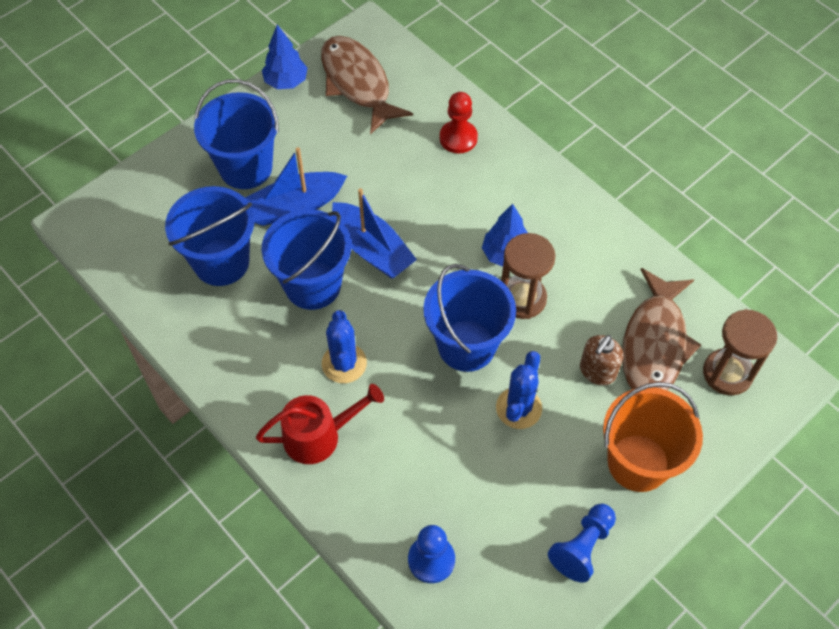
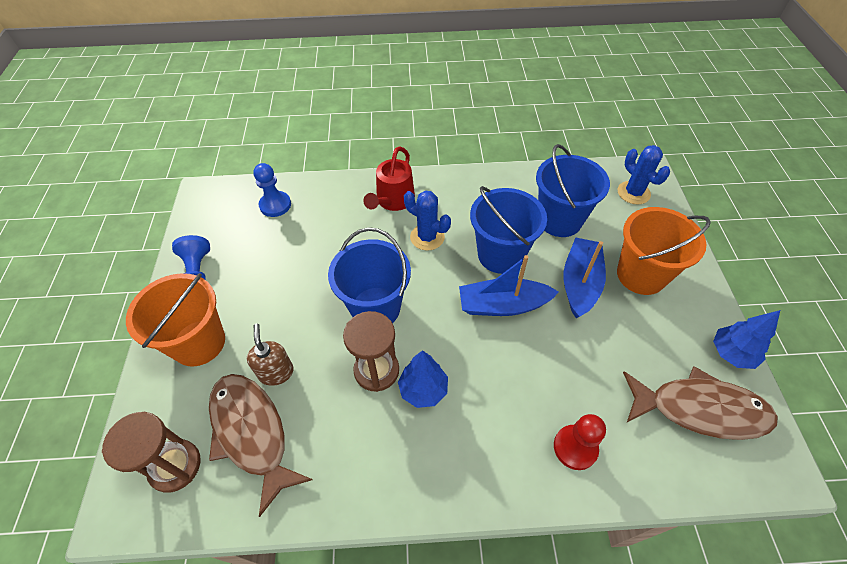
camera: 130 degrees right, 5 degrees down
(246, 168) = (641, 275): blue bucket -> orange bucket
(518, 408) = (305, 304): blue cactus -> blue cactus (633, 193)

